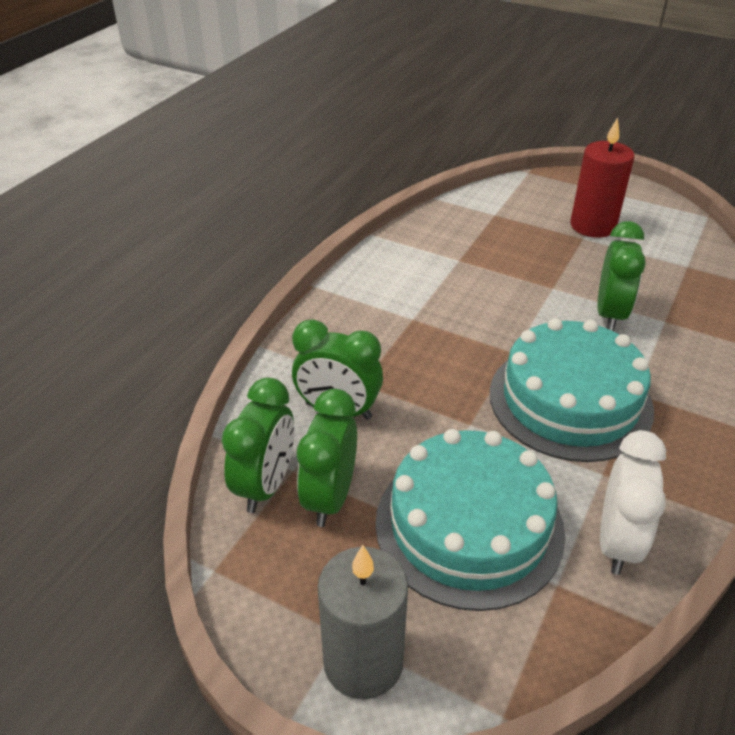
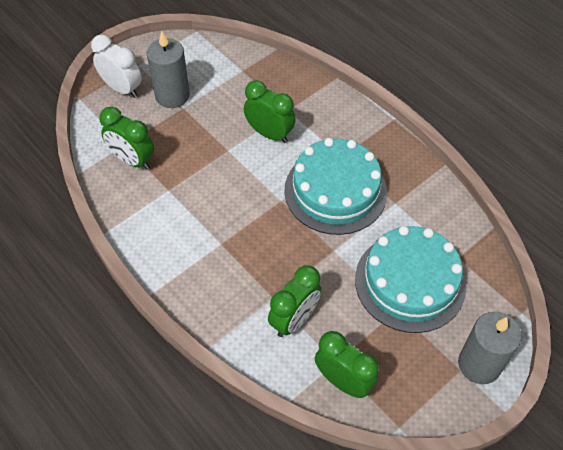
camera: 70 degrees left, 15 degrees up
(330, 497) = (366, 347): green clock -> green clock (132, 160)
(592, 226) = (172, 95): red candle -> grey candle
(617, 542) = (441, 219): white clock -> white clock (122, 89)

